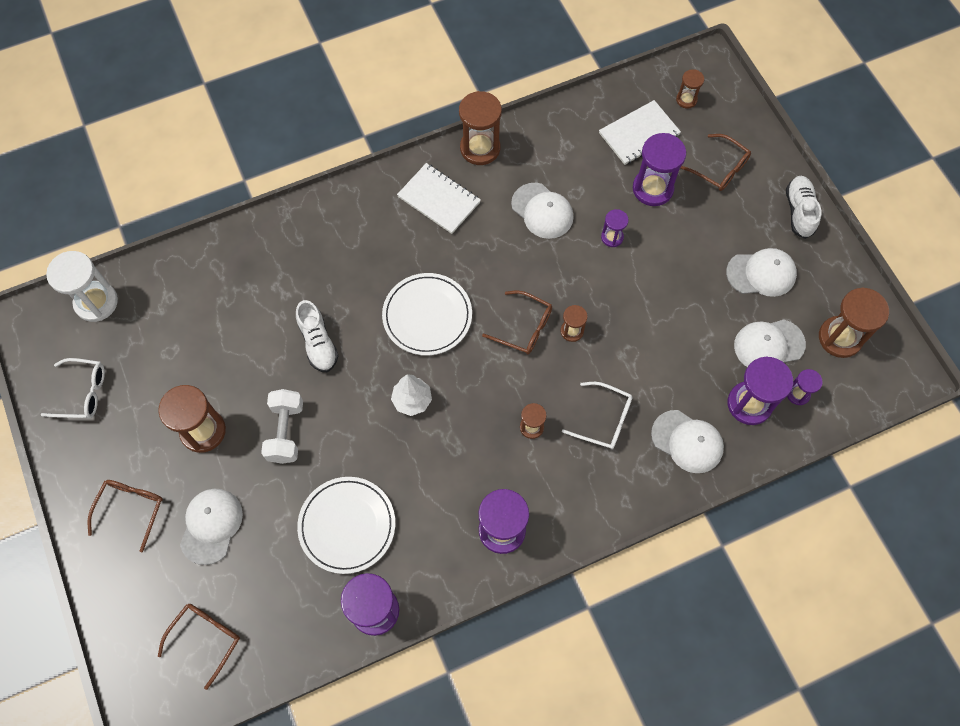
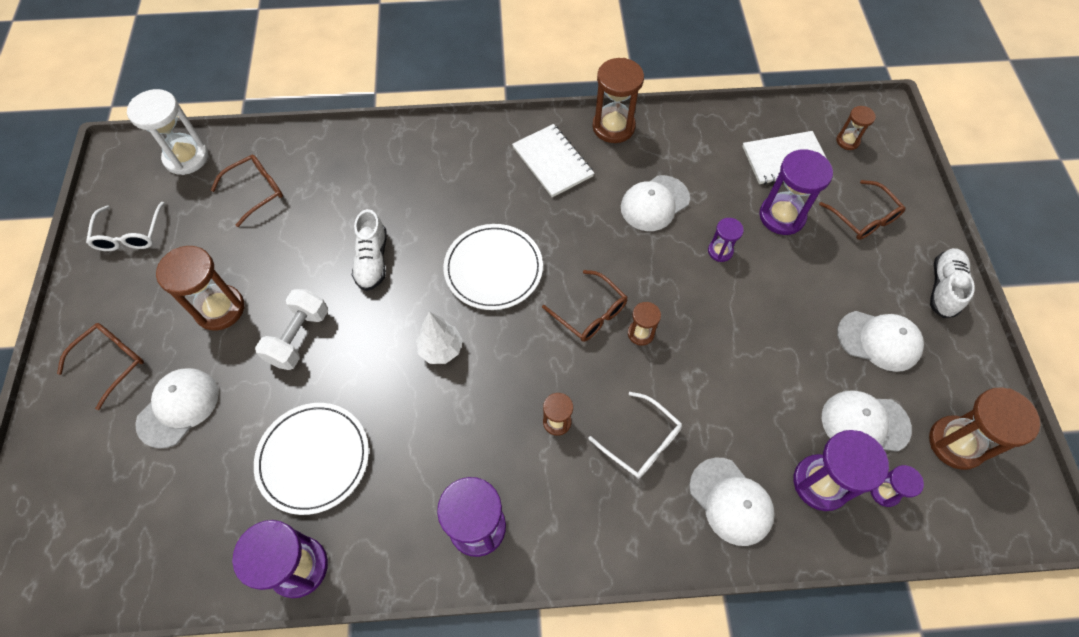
camera: 20 degrees right, 5 degrees down
(83, 393) = (130, 235): white glasses -> white glasses turned 60 degrees clockwise
(206, 638) = (111, 528): brown glasses -> brown glasses (256, 191)
(542, 211) = (654, 203): white cap -> white cap turned 75 degrees clockwise

